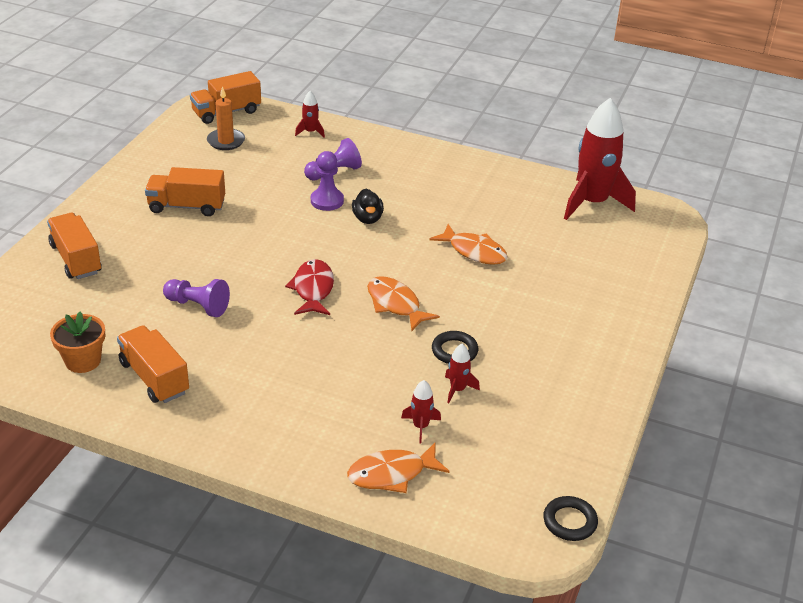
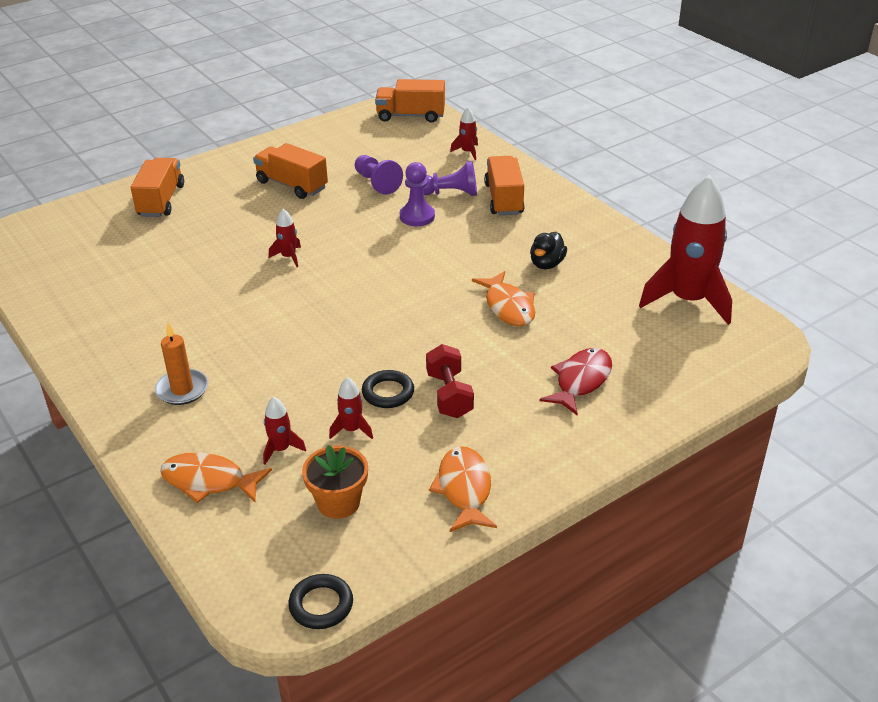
camera: 35 degrees right, 0 degrees up
(83, 361) = (78, 283): orange flower pot -> orange flower pot (338, 502)
(154, 378) = (114, 317): orange truck -> orange truck (504, 199)
(198, 306) = (211, 270): purple pawn -> purple pawn (377, 183)
(226, 141) = (383, 140): orange candle -> orange candle (182, 389)
(255, 271) = (288, 257): none -> red rocket
(313, 289) = (320, 290): red fish -> red fish (580, 381)
(367, 218) = (437, 244): black duck -> black duck (547, 264)
(395, 304) = (379, 329): orange fish -> orange fish (464, 489)
(501, 335) = (449, 395): none -> red dumbbell

